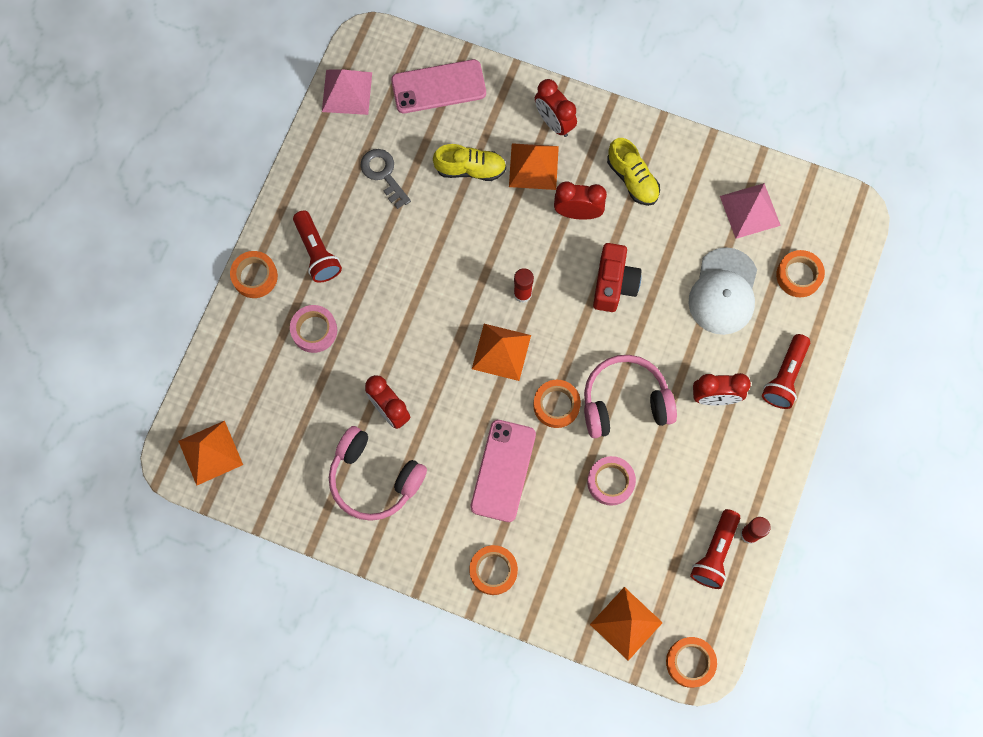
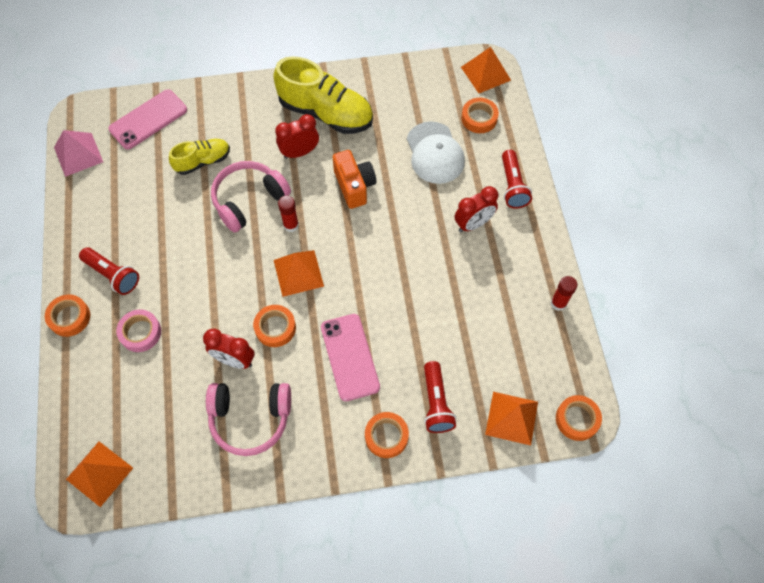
camera: 30 degrees left, 10 degrees down
(383, 174) = (137, 196): grey key -> none
(533, 166) = (249, 138): orange pyramid -> orange pyramid (486, 73)
(554, 122) = (248, 103): red clock -> none
(556, 405) = (362, 288): orange tape -> orange tape (275, 328)
(610, 482) = (435, 321): pink tape -> none
(614, 284) = (354, 186): red camera -> orange camera
(625, 402) = (411, 260): pink headphones -> pink headphones (249, 200)
(632, 179) = (326, 113): yellow shoe -> yellow shoe, size x1.79
(715, 553) = (543, 330): red flashlight -> red flashlight (436, 403)
(750, 210) = (420, 94): pink pyramid -> none

